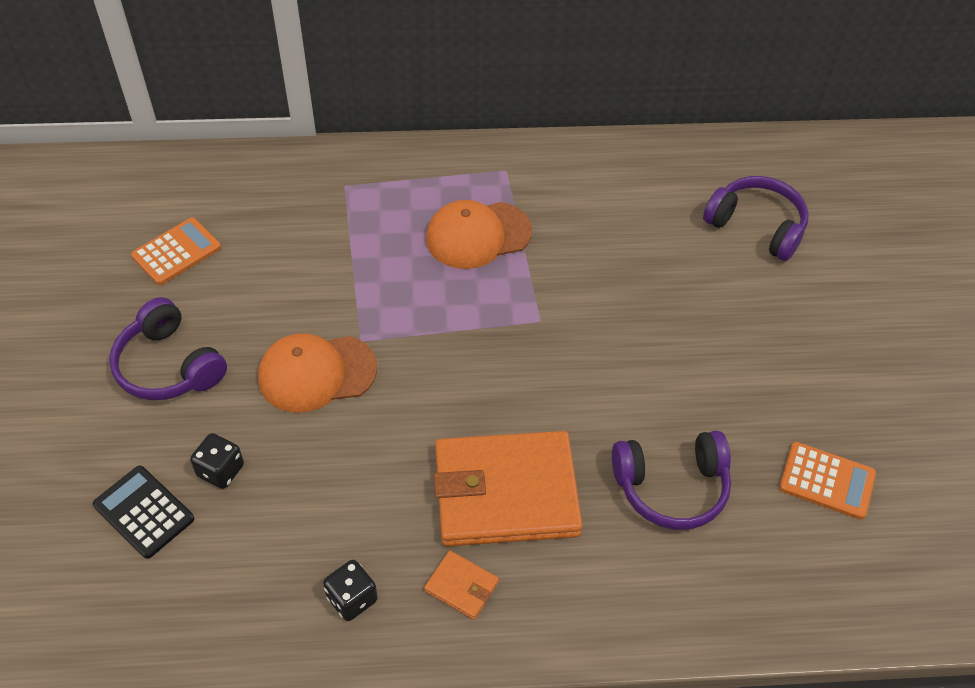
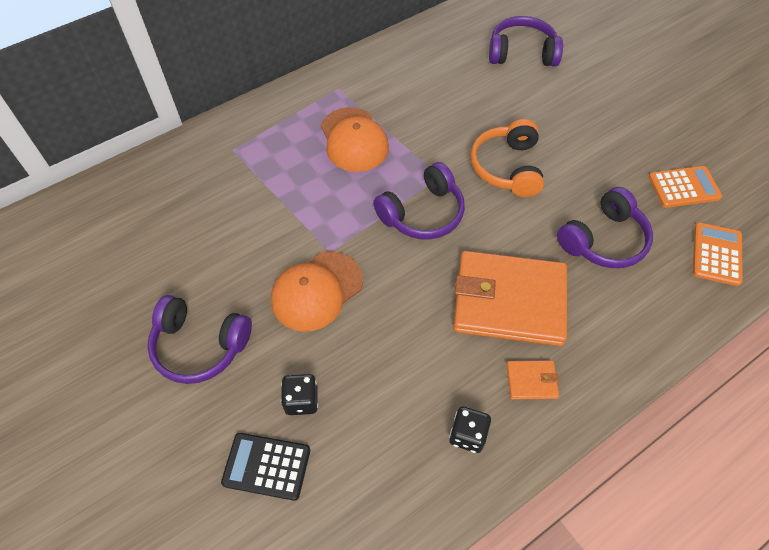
camera: 30 degrees left, 5 degrees up
(177, 252) = (139, 258): orange calculator -> orange calculator (716, 254)
(478, 235) = (354, 140): orange cap -> orange cap turned 60 degrees counterclockwise
(488, 351) = (422, 213): none -> purple headphones
(506, 493) = (509, 301): orange wallet -> orange wallet turned 45 degrees clockwise
(625, 349) = (507, 167): none -> orange headphones

